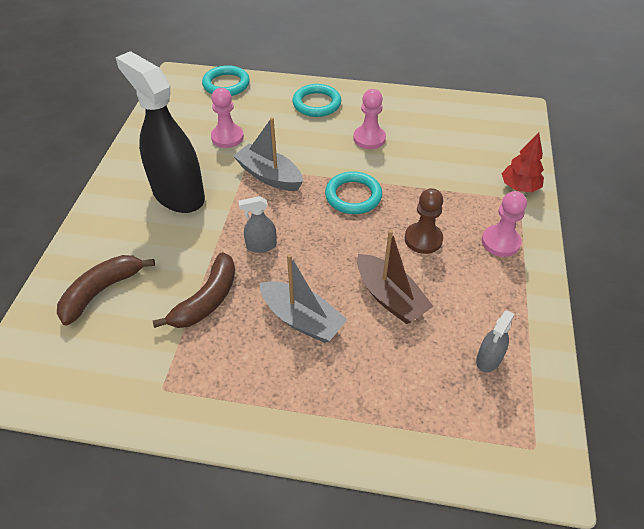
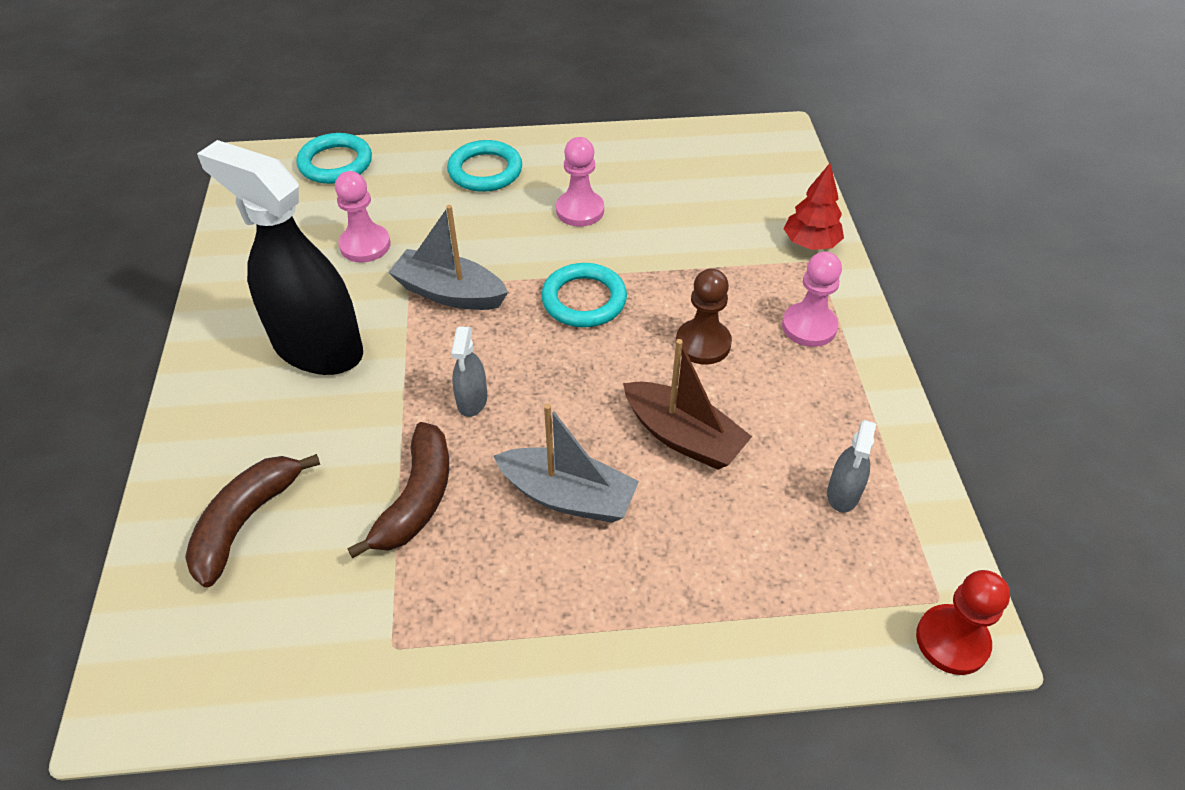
camera: 15 degrees left, 0 degrees up
(261, 246) = (472, 400): grey spray bottle -> grey spray bottle turned 60 degrees counterclockwise
(535, 479) = (952, 641): none -> red pawn

